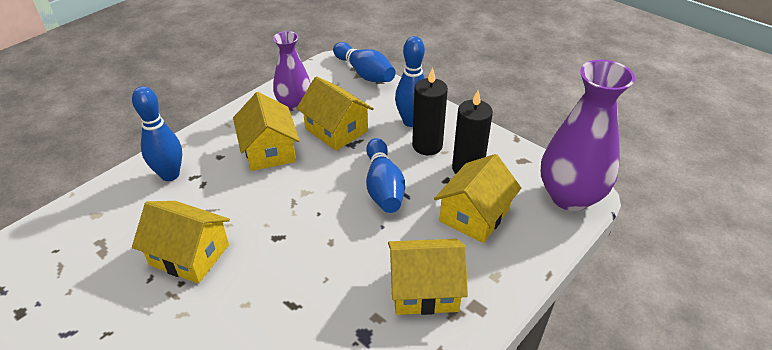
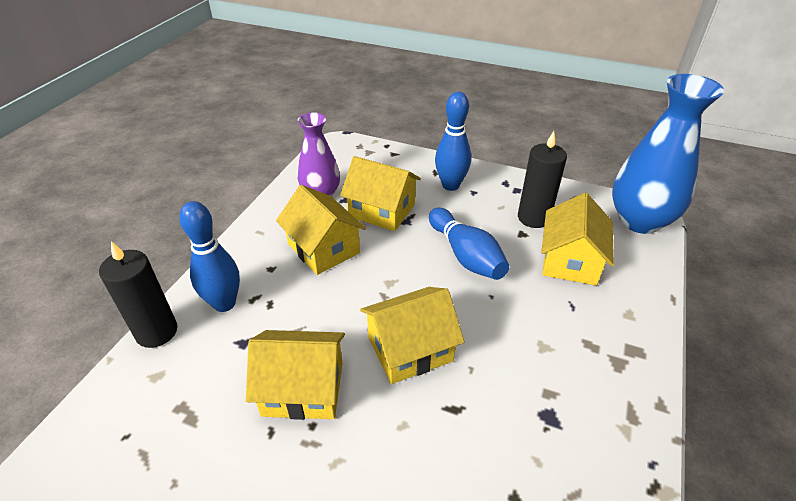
camera: 20 degrees left, 0 degrees up
(364, 73) = (374, 149): blue bowling pin -> none
(424, 290) = (575, 349): yellow house -> yellow house (410, 349)
(427, 146) = (481, 205): black candle -> black candle (156, 332)
(570, 196) = (639, 220): purple vase -> blue vase

